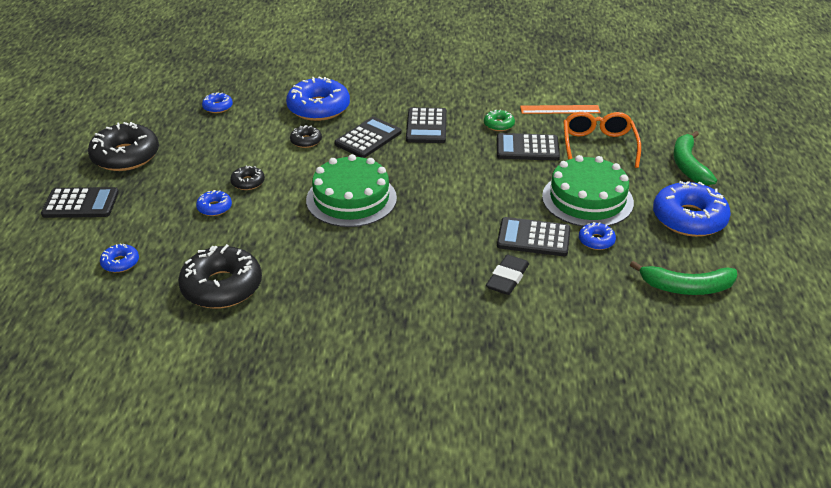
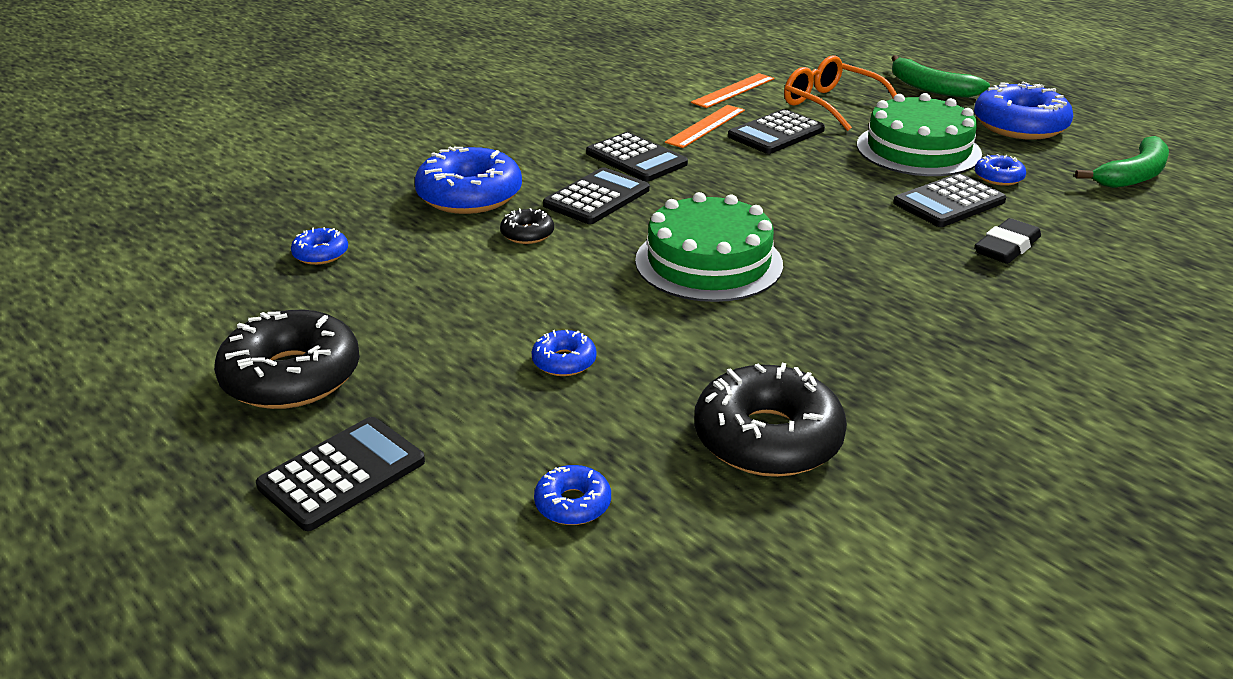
camera: 45 degrees left, 5 degrees down
(248, 182) = (547, 311): black donut -> none
(368, 138) = (597, 197): black calculator -> black calculator turned 45 degrees clockwise
(499, 125) = (706, 126): green donut -> orange ruler
(507, 278) = (1006, 247): black eraser -> black eraser turned 60 degrees clockwise

